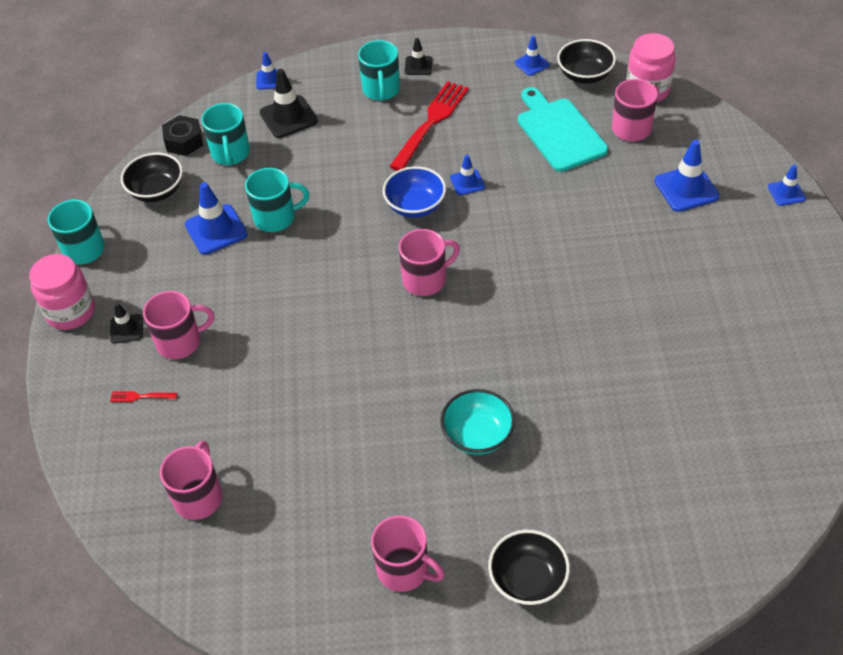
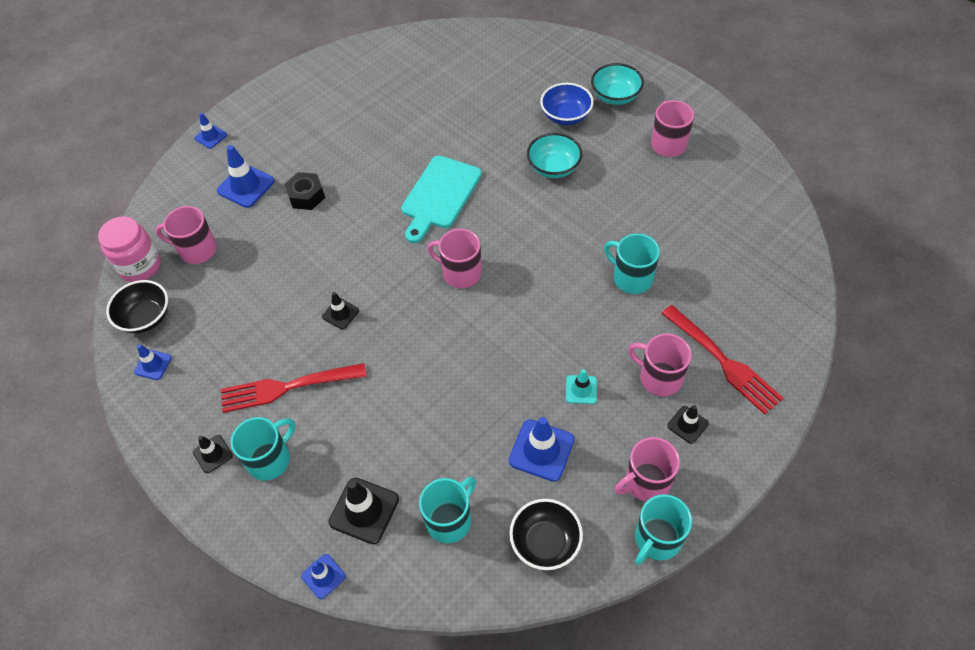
camera: 130 degrees left, 5 degrees up
(71, 311) = (717, 482): pink jar -> none
(141, 396) = (722, 361): red fork -> red fork, size x2.40
(184, 141) = (468, 579): black nut -> black nut (306, 196)
(199, 497) = (742, 265): pink mug -> pink mug (646, 482)
(231, 285) = (581, 389): none -> turquoise traffic cone
(276, 218) = (489, 416): turquoise mug -> turquoise mug (631, 278)
(415, 206) = (394, 329): blue bowl -> blue bowl (566, 116)
(467, 182) = (340, 314): blue traffic cone -> black traffic cone
(528, 579) = (615, 96): black bowl -> turquoise bowl
(559, 132) = (235, 292): turquoise cutting board -> turquoise cutting board (439, 196)

